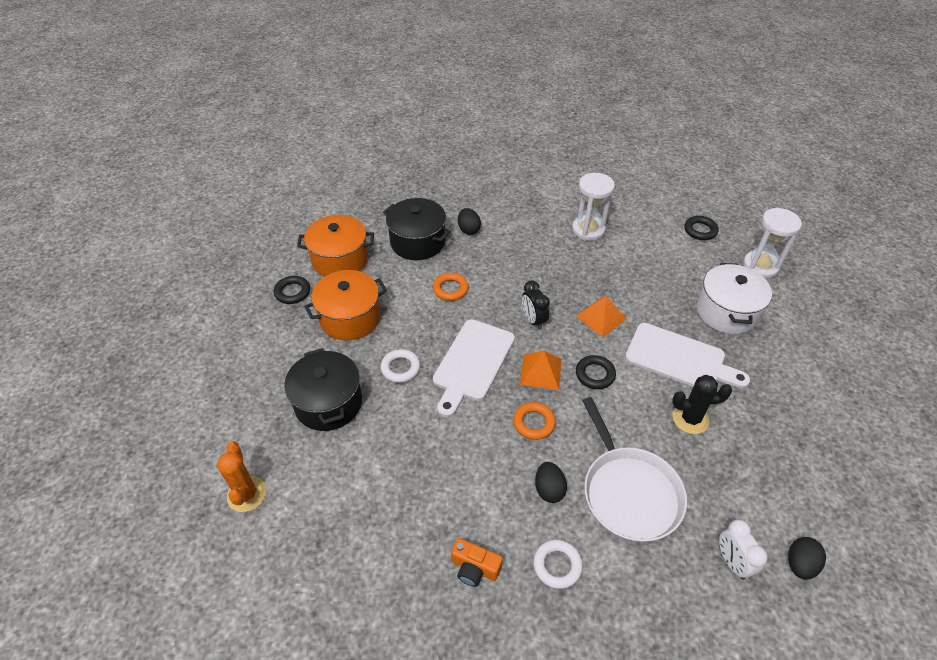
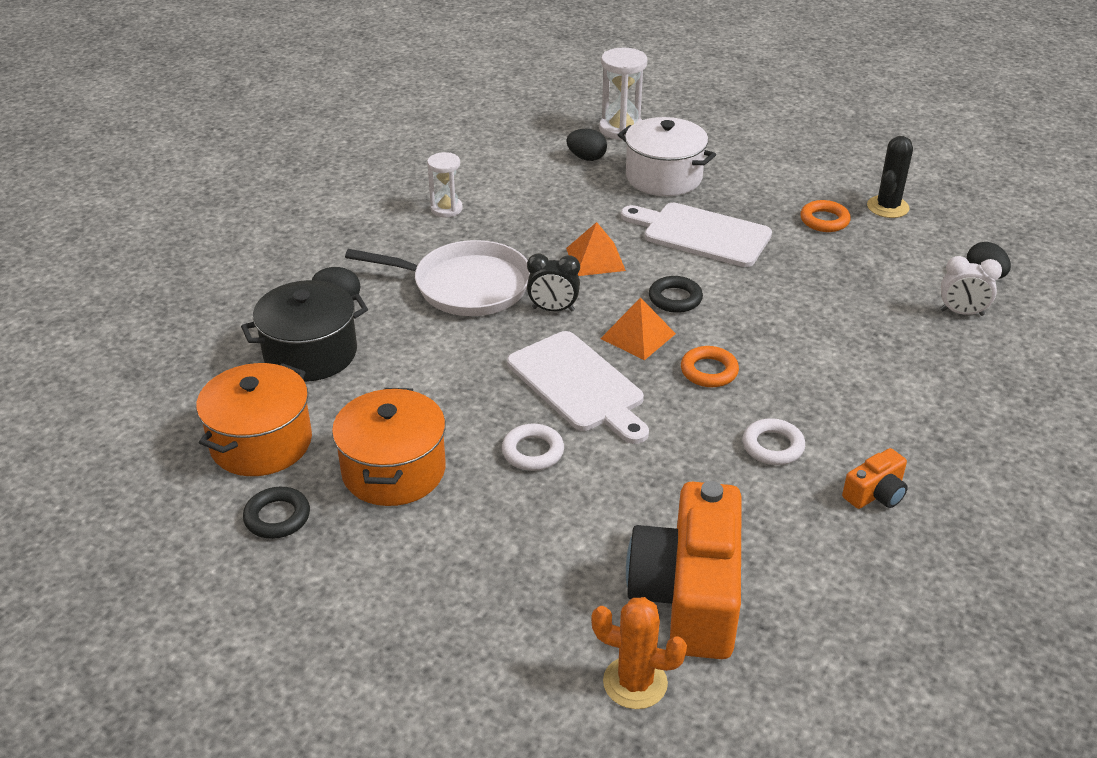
camera: 60 degrees left, 10 degrees down
(325, 493) = (688, 595): none -> orange camera
(328, 403) = (536, 544): black pot -> none
(450, 289) = (433, 356): orange ring -> orange ring (824, 220)
(549, 489) = (807, 396): black egg -> black egg (586, 158)
(557, 565) = (905, 429): white ring -> white ring (773, 446)
(588, 230) = (446, 209): white hourglass -> white hourglass, size x0.65
(629, 492) = (846, 342): white pan -> white pan (465, 286)
(679, 359) = (701, 234): white cutting board -> white cutting board turned 120 degrees counterclockwise
(690, 419) = (783, 262): black cactus -> black cactus (887, 207)
(700, 230) = (531, 139): black ring -> none

